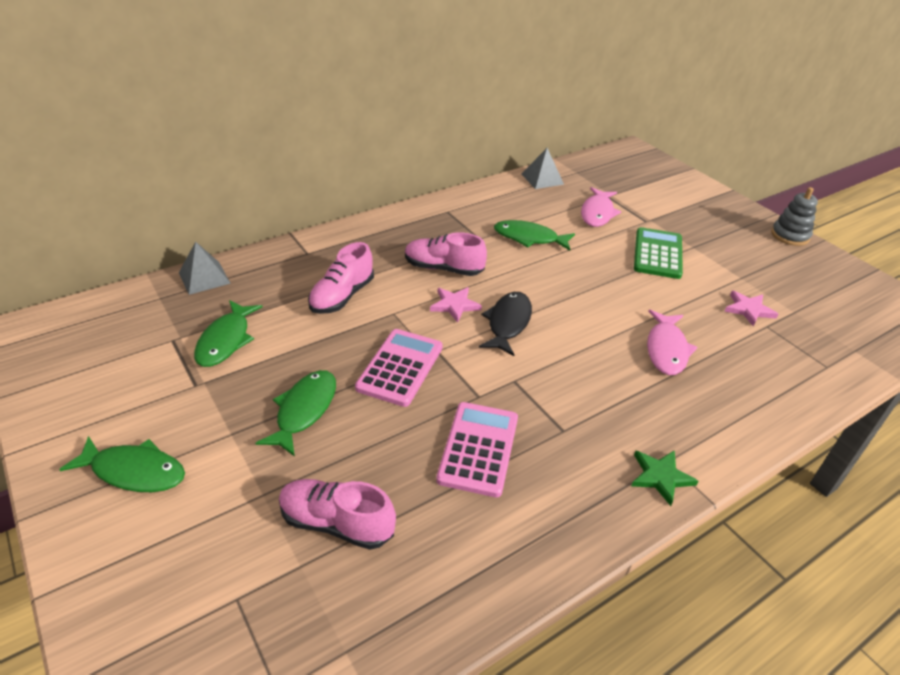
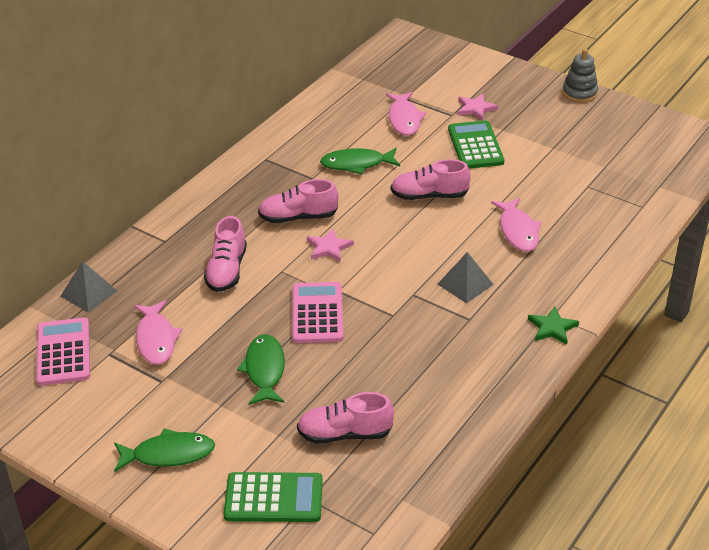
camera: 20 degrees left, 0 degrees up
(197, 579) = (273, 498): none -> green calculator
(226, 340) = (156, 339): green fish -> pink fish
(478, 448) = (414, 352): pink calculator -> pink calculator (63, 352)
(508, 323) = (382, 249): black fish -> none
(542, 179) = (334, 96): grey pyramid -> grey pyramid (465, 284)
(586, 286) = (429, 196): none -> pink shoe
(749, 310) = (569, 176): pink star -> pink star (475, 108)

